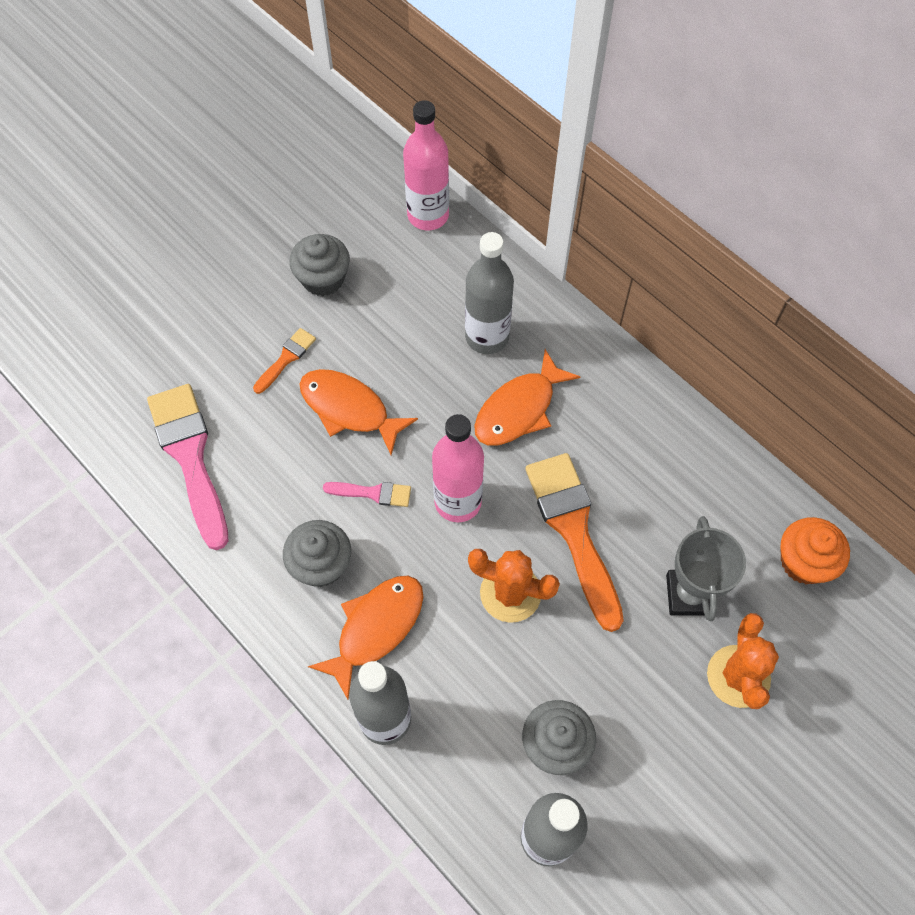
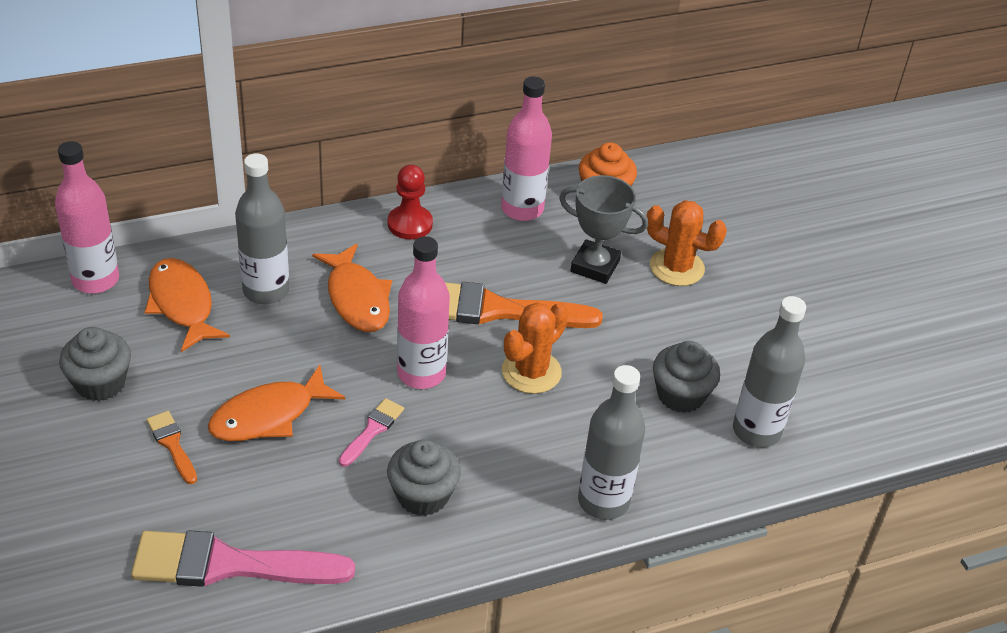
camera: 70 degrees left, 20 degrees down
(375, 628) = (512, 477): orange fish -> orange fish (182, 304)
(641, 406) = (410, 224): none -> red pawn
(728, 494) = (522, 209): none -> pink bottle

